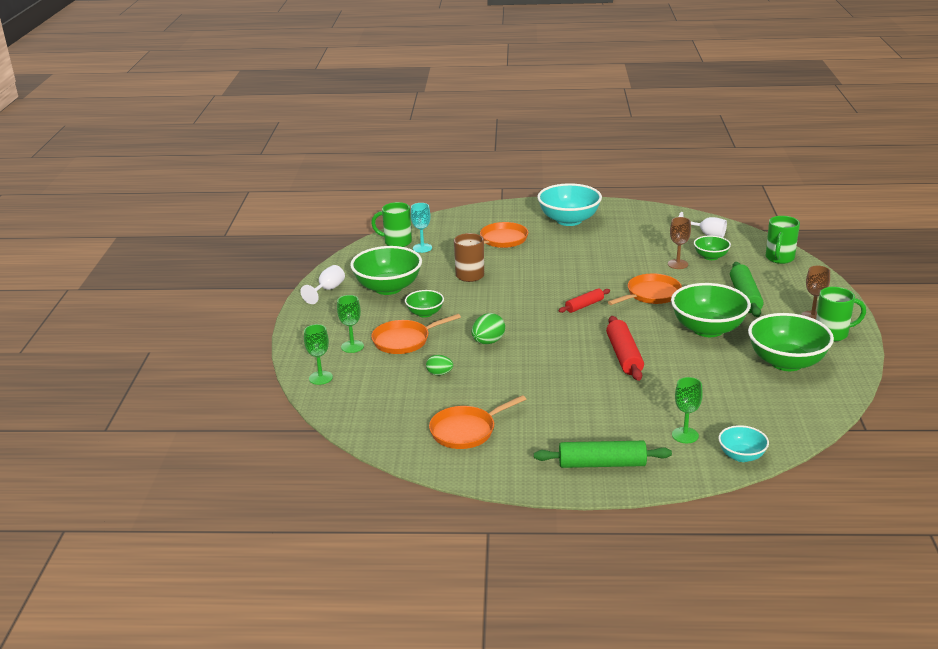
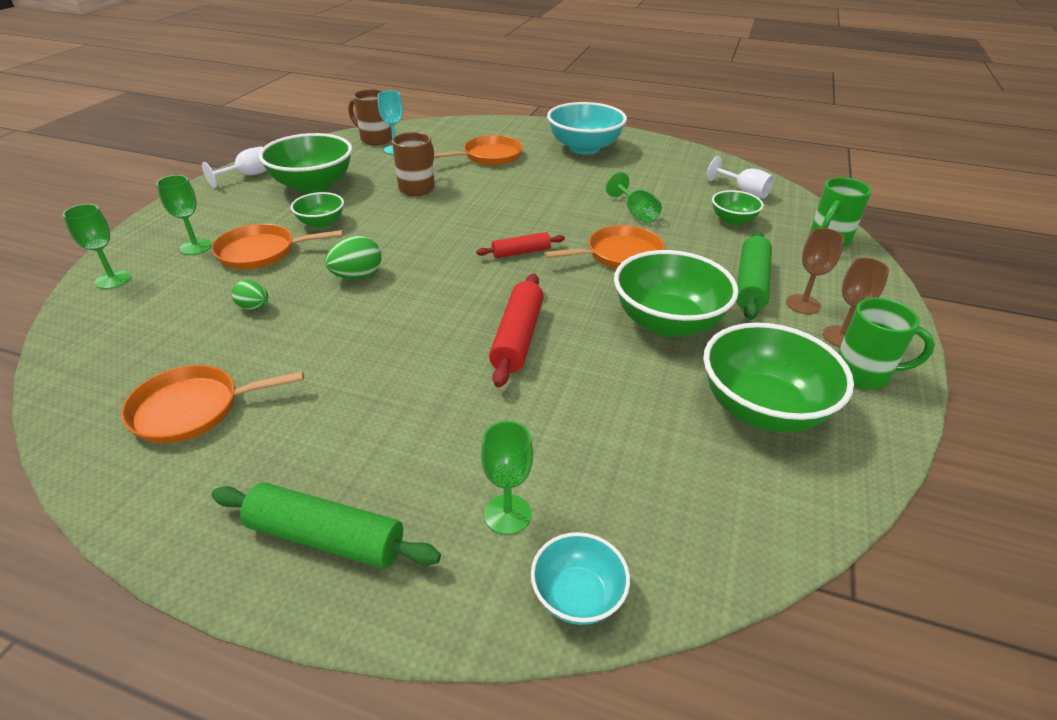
camera: 15 degrees right, 10 degrees up
(396, 242) = (375, 139): green mug -> brown mug
(642, 264) = (636, 213): none -> green goblet
(677, 264) = (682, 221): brown goblet -> brown goblet (803, 304)

